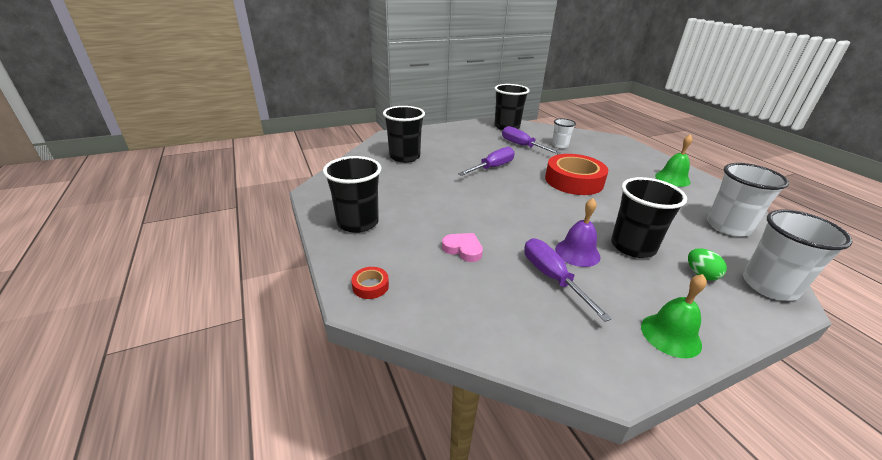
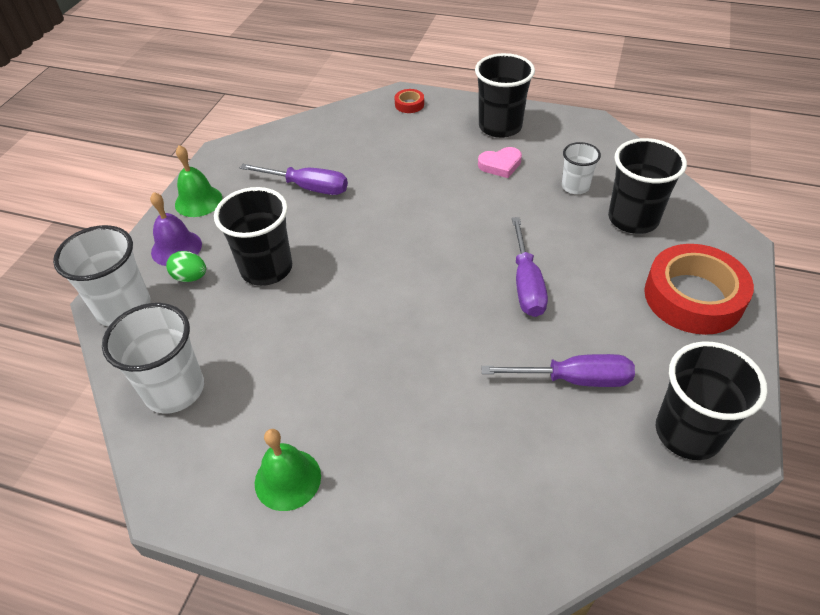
camera: 135 degrees right, 15 degrees up
(463, 249) = (395, 163): pink heart -> pink heart (500, 165)
(560, 145) = (533, 441): white cup -> white cup (575, 186)
(574, 181) = (410, 340): red tape -> red tape (693, 297)
(577, 252) = (309, 224): purple bell -> purple bell (176, 248)

